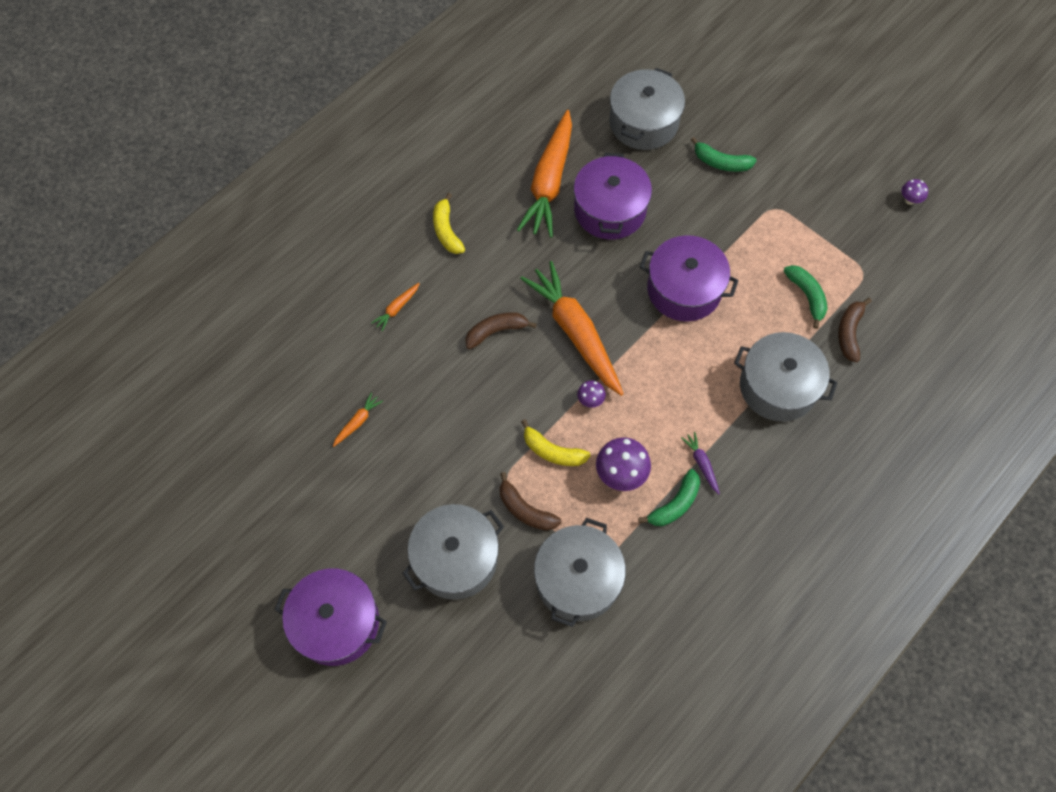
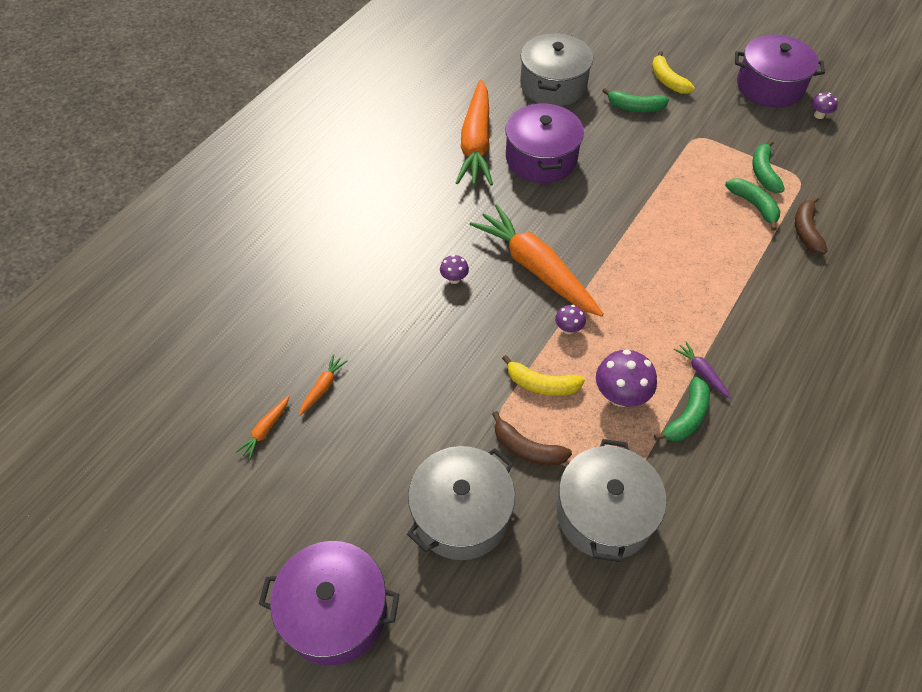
camera: 10 degrees left, 10 degrees down
(397, 308) = (346, 272): orange carrot -> orange carrot (265, 430)
(446, 230) = (383, 196): yellow banana -> yellow banana (667, 80)
(496, 331) = (454, 279): brown banana -> purple mushroom
(684, 289) = (633, 216): purple pot -> purple pot (769, 86)
(778, 386) = (754, 288): grey pot -> none
(829, 260) = (763, 173): none -> green banana

